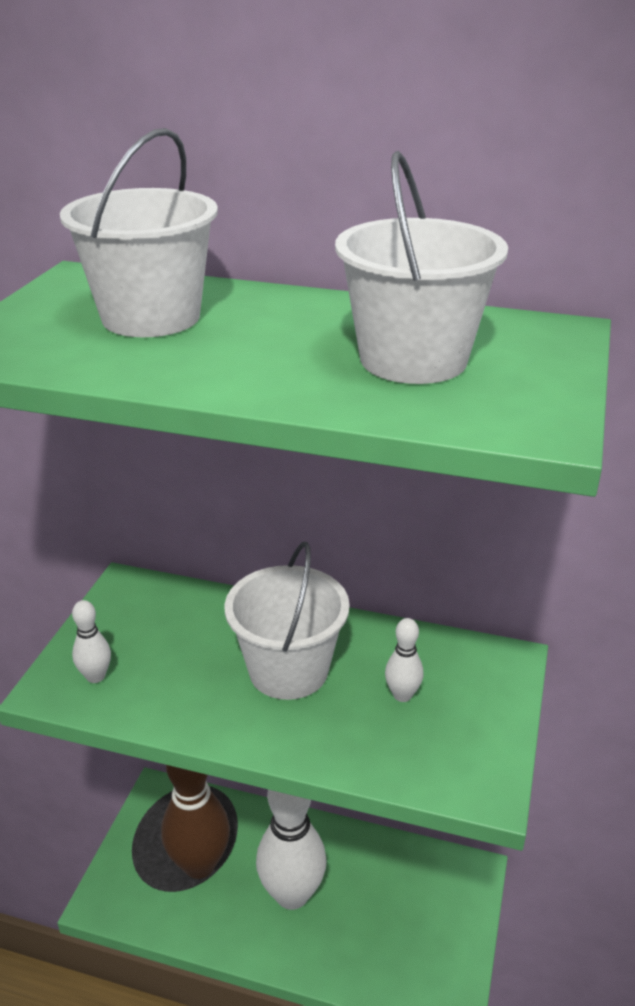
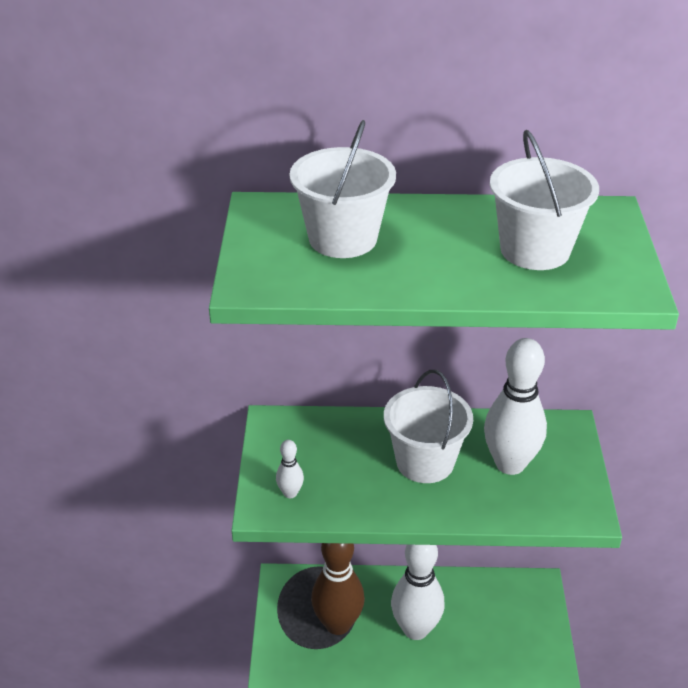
camera: 15 degrees left, 5 degrees up
(402, 695) = (510, 464): white bowling pin -> white bowling pin, size x2.25

